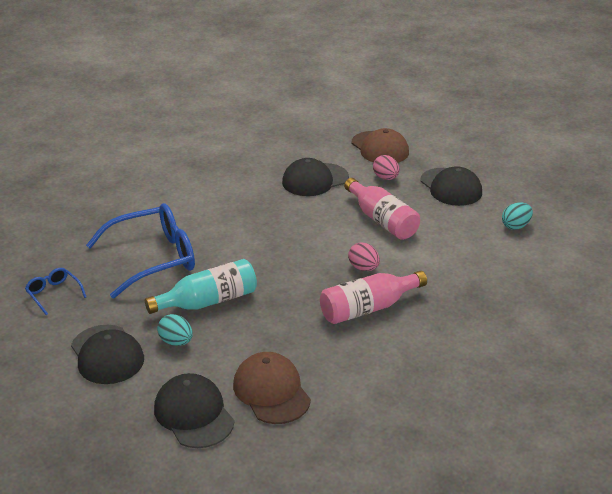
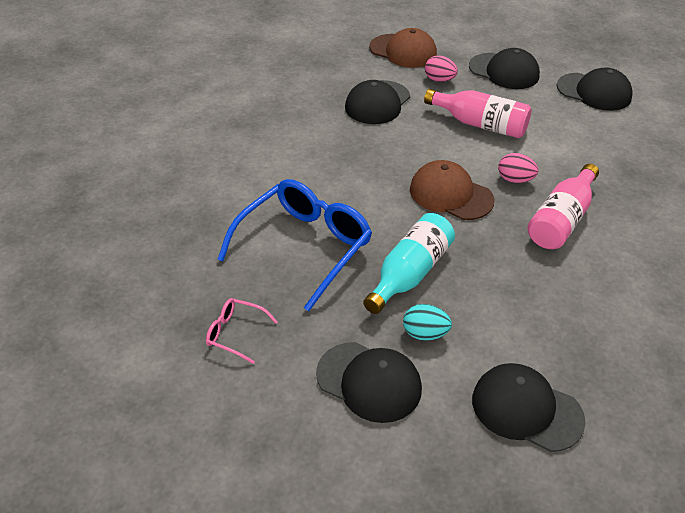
camera: 30 degrees left, 10 degrees up
(53, 294) = (235, 333): blue glasses -> pink glasses
(271, 391) = (570, 347): brown cap -> brown cap (450, 195)
(515, 226) = (594, 92): turquoise egg -> black cap

